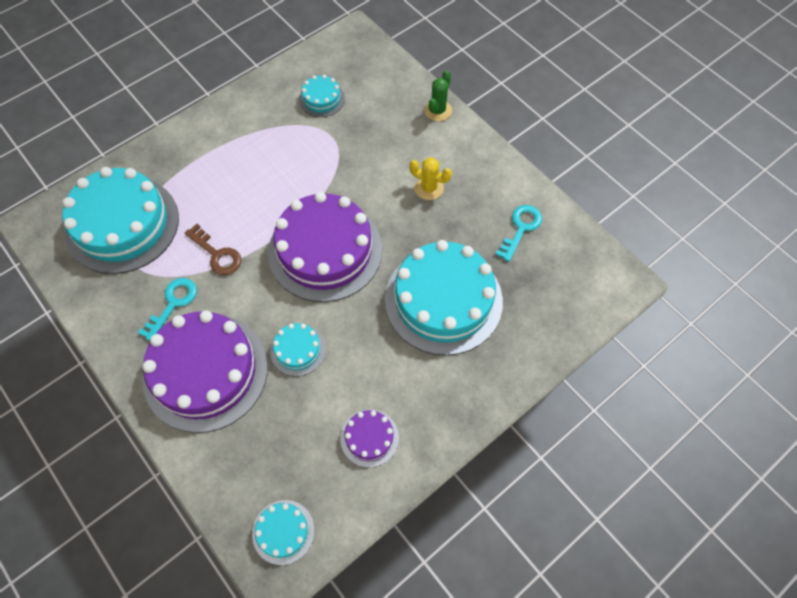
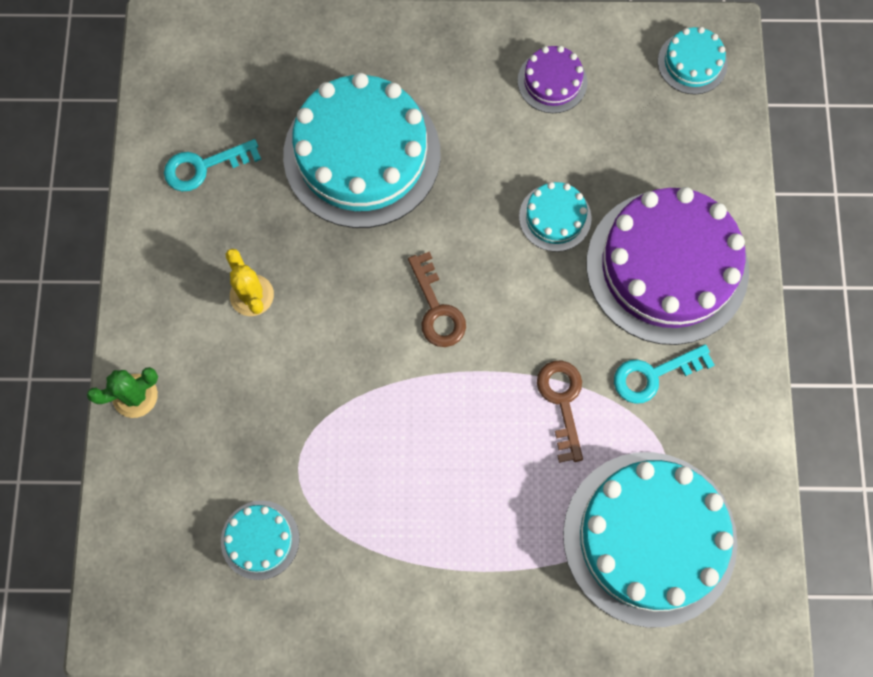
camera: 140 degrees left, 10 degrees up
(325, 250) = (437, 309): purple cake -> brown key

